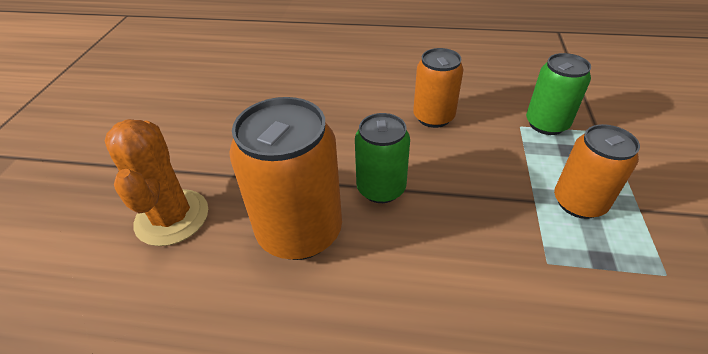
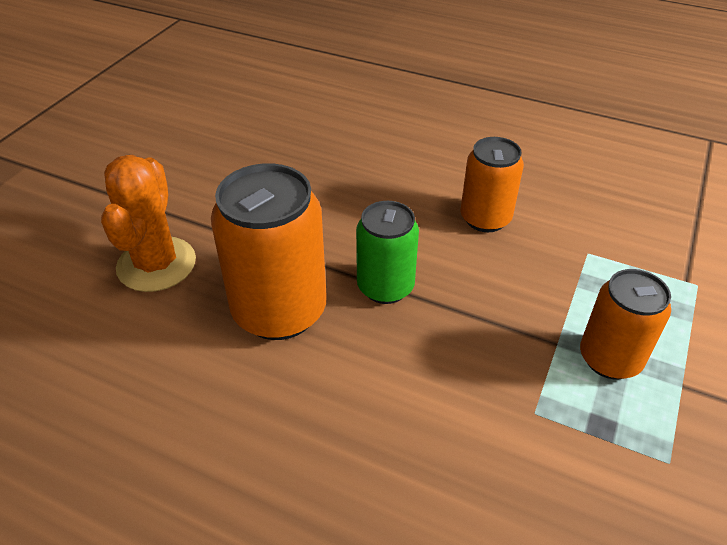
camera: 15 degrees right, 0 degrees up
(546, 124) = (623, 258): green can -> none

